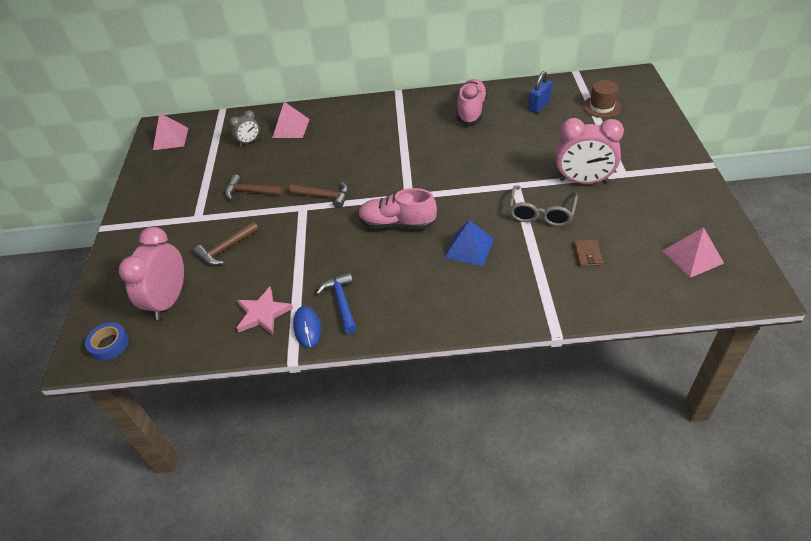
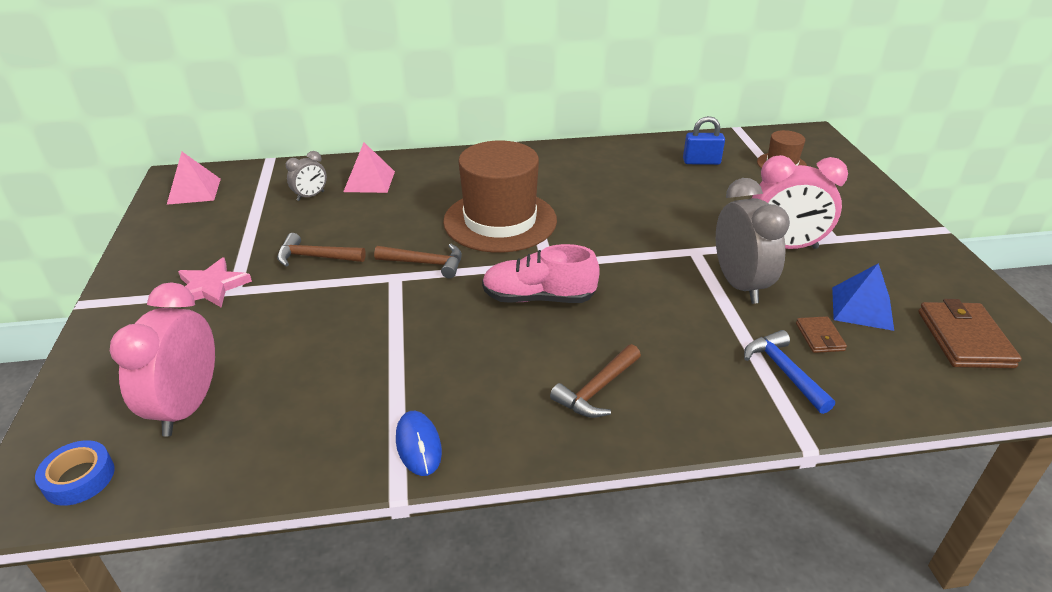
camera: 10 degrees left, 10 degrees down
(226, 249) = (280, 332): brown hammer -> brown hammer (597, 390)
(263, 314) = (344, 425): pink star -> pink star (211, 287)
(341, 302) = (469, 406): blue hammer -> blue hammer (784, 371)
(379, 161) = (500, 221): none -> brown hat
(469, 248) = (649, 329): blue pyramid -> blue pyramid (862, 308)
(471, 110) = (614, 165): pink shoe -> none
(539, 105) = (701, 162): blue padlock -> blue padlock turned 60 degrees clockwise
(541, 213) = (739, 285): grey glasses -> grey clock
(692, 256) = (964, 339): pink pyramid -> brown wallet

